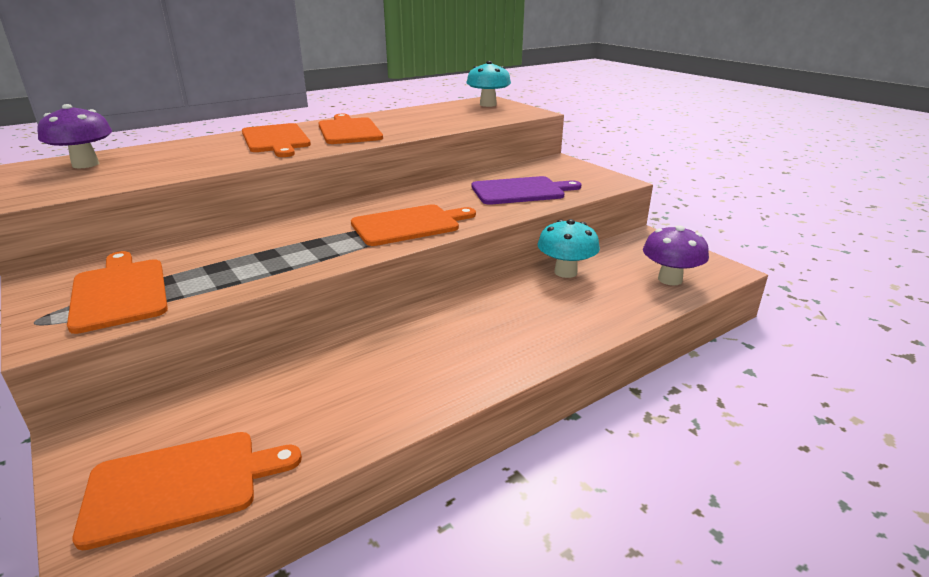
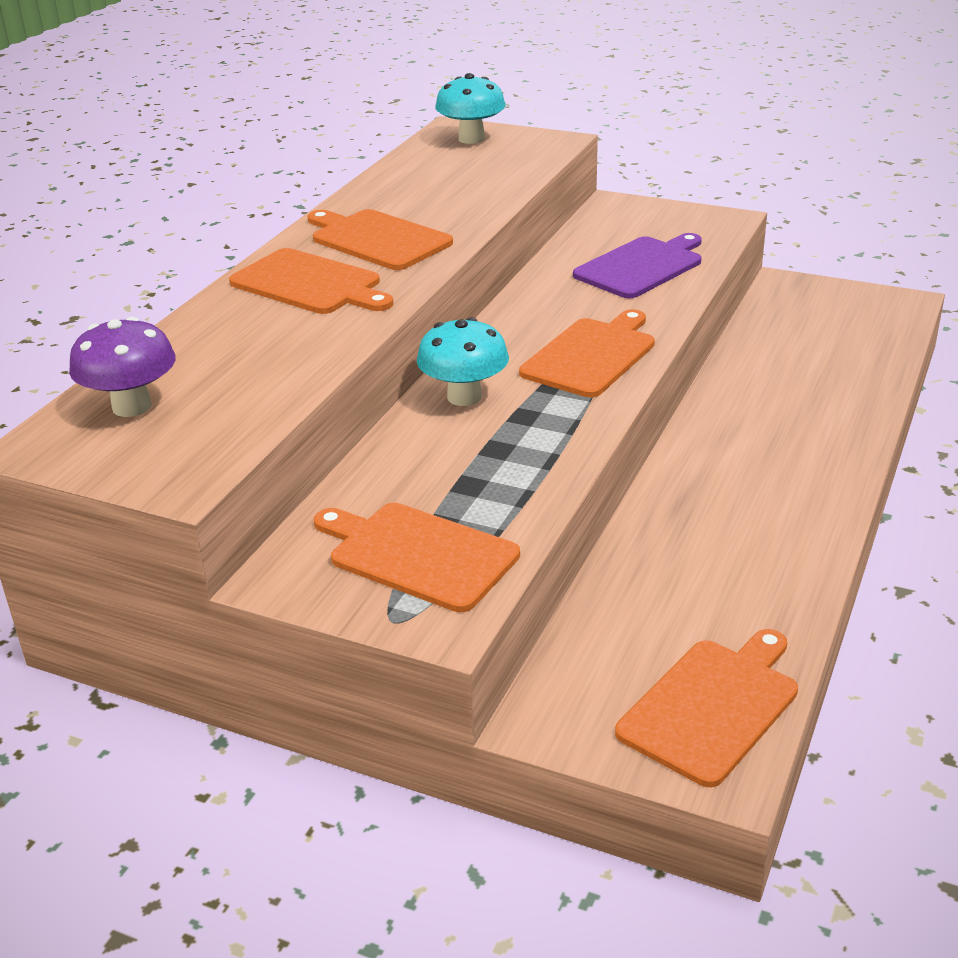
camera: 30 degrees left, 5 degrees up
(565, 272) = (756, 358): turquoise mushroom -> turquoise mushroom (464, 397)
(670, 279) = (866, 331): purple mushroom -> none

